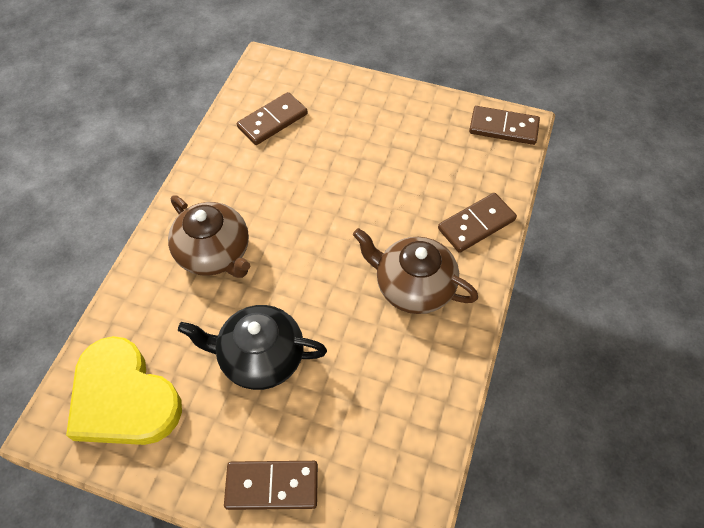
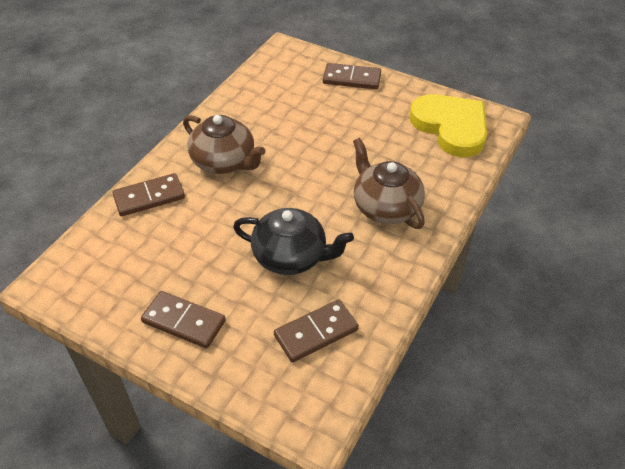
camera: 170 degrees left, 10 degrees down
(260, 357) = (352, 136): black teapot -> black teapot (291, 256)
(503, 127) = (65, 283): brown domino -> brown domino (183, 321)

